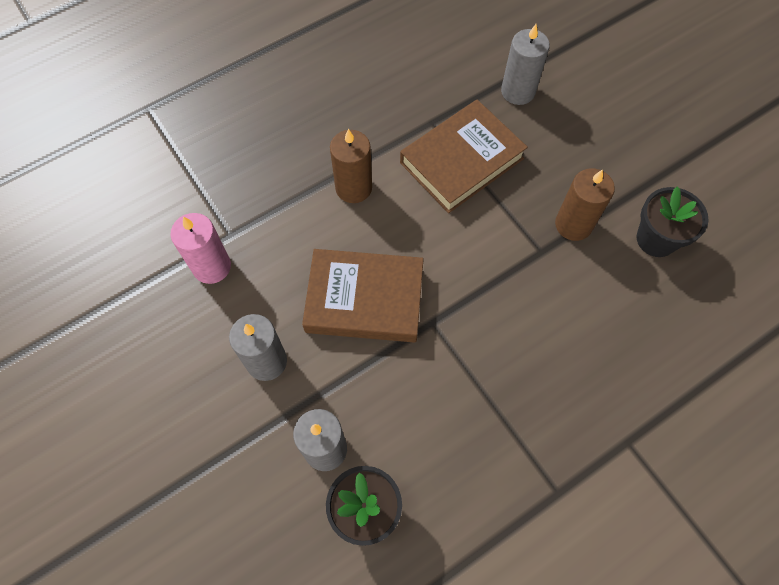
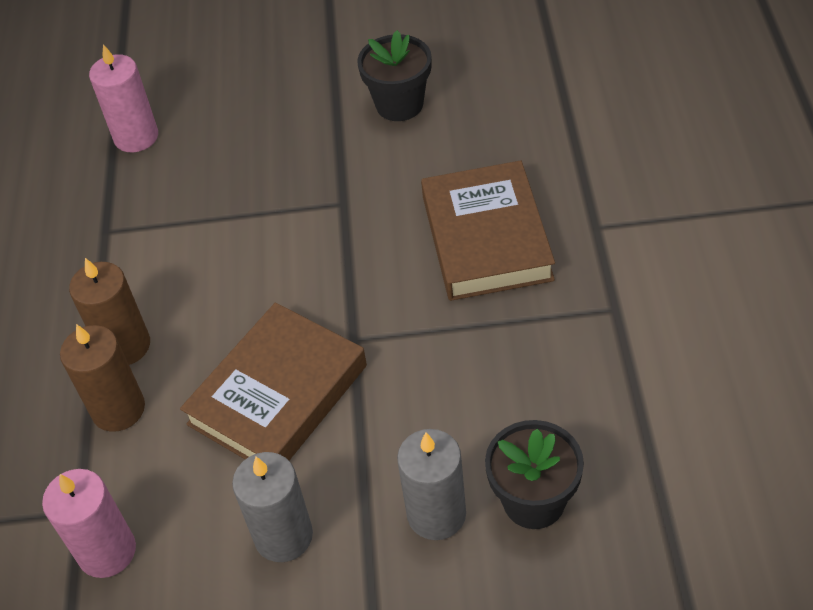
camera: 55 degrees left, 15 degrees down
(461, 160) = (178, 225): brown book -> brown book (486, 238)
(518, 91) = (136, 137): grey candle -> pink candle
(573, 224) = (333, 162): brown candle -> brown candle (118, 409)

